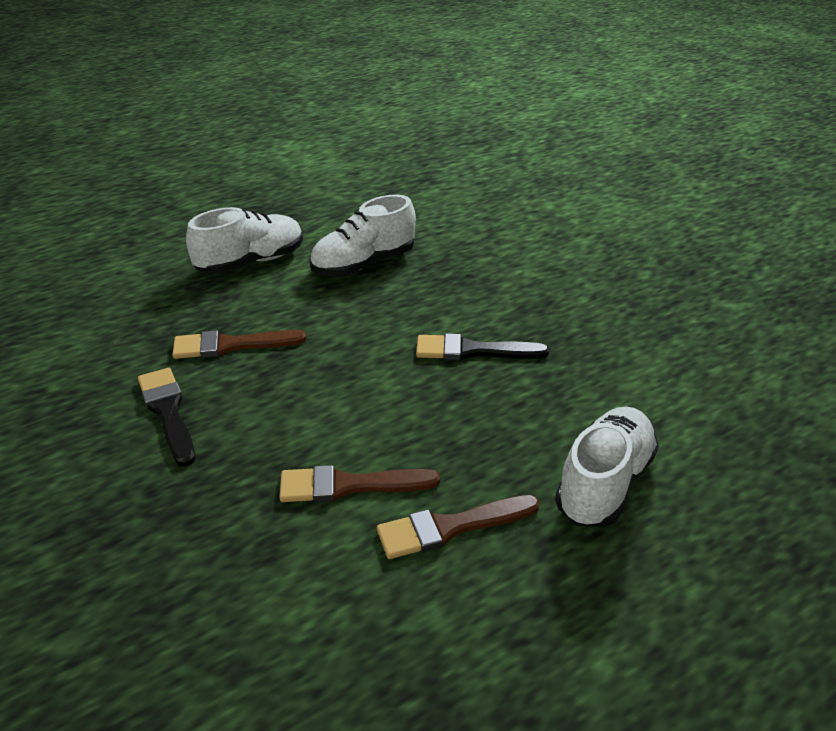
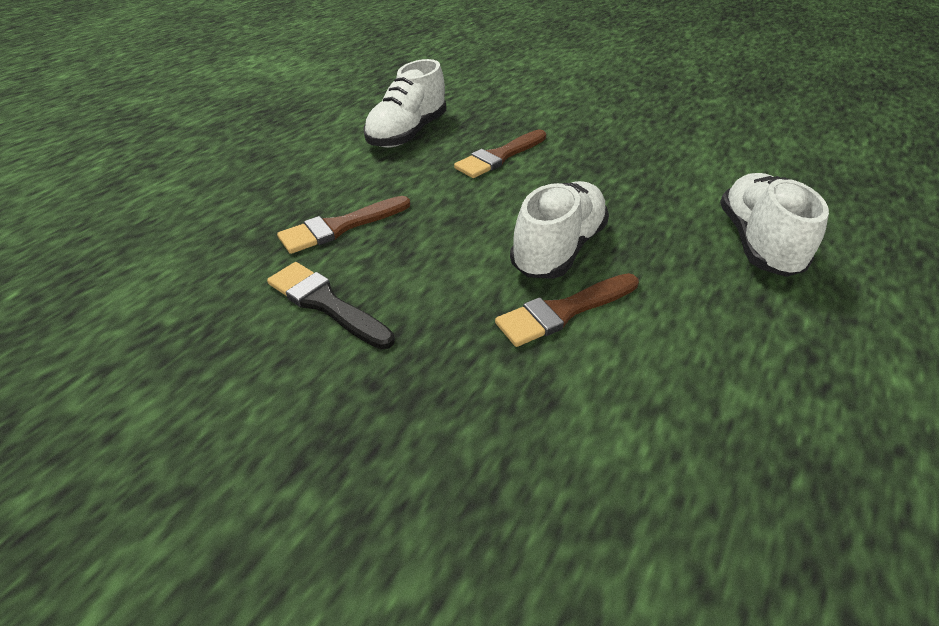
camera: 25 degrees left, 5 degrees up
(251, 262) = (298, 154): white shoe -> white shoe (558, 249)
(450, 527) = (681, 316): brown brush -> brown brush (499, 156)
(473, 351) = (563, 175): black brush -> none

